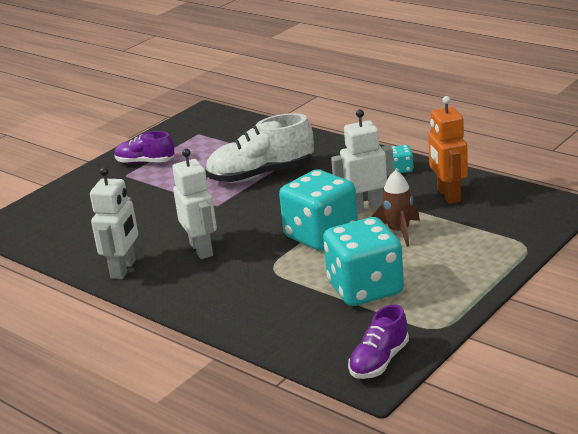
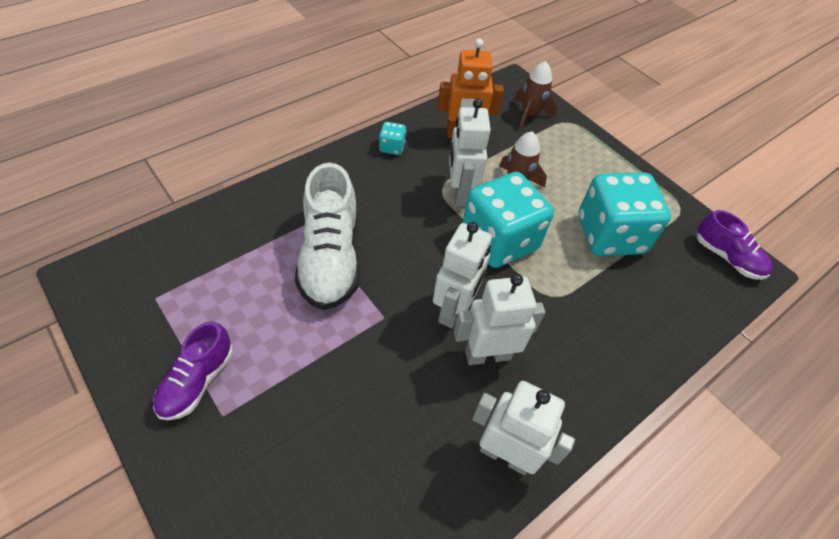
camera: 85 degrees left, 25 degrees up
(237, 229) = (454, 310): none -> white robot
(514, 222) = (529, 115): none -> brown rocket

